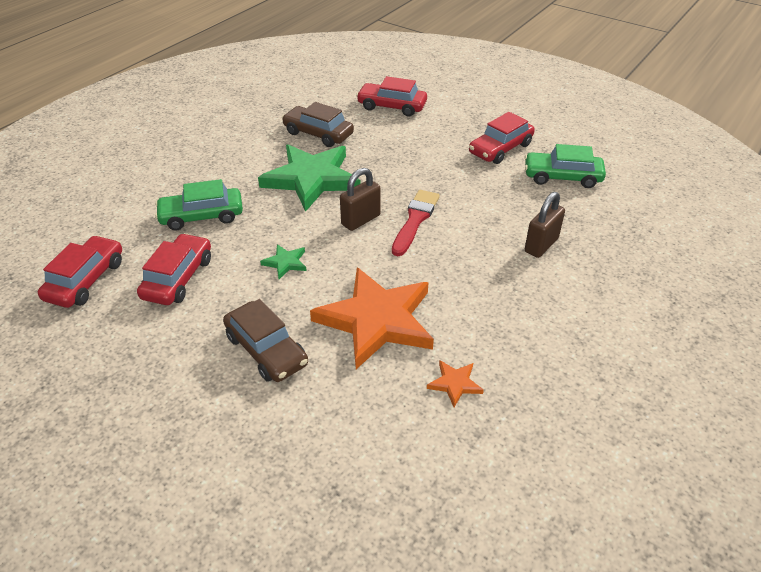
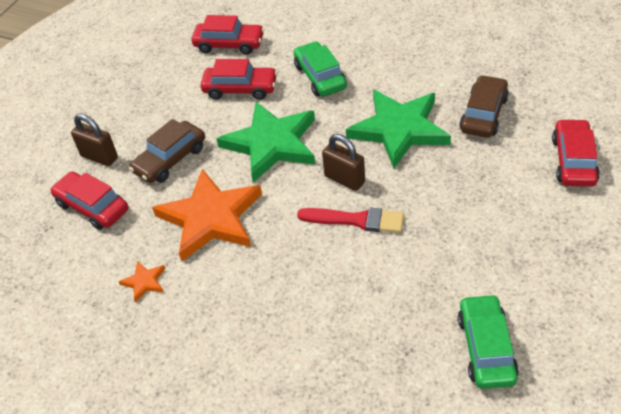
camera: 85 degrees right, 5 degrees up
(285, 263) = (271, 144): green star -> green star, size x2.45
(500, 149) = (524, 278): red car -> red car (92, 207)
(541, 245) = (343, 333): brown padlock -> brown padlock (99, 157)

